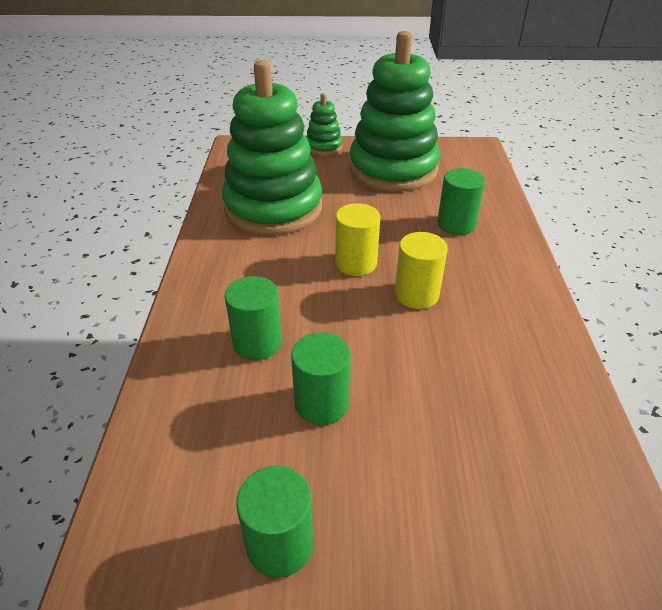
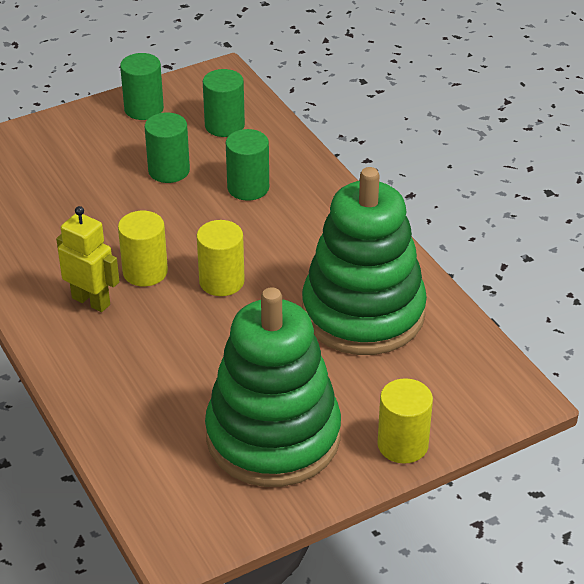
camera: 150 degrees right, 0 degrees up
(323, 147) = (402, 444): green stacking toy -> yellow cylinder
(456, 224) = (144, 371): green cylinder -> green cylinder (224, 125)
(477, 286) = (91, 301): none -> yellow robot

